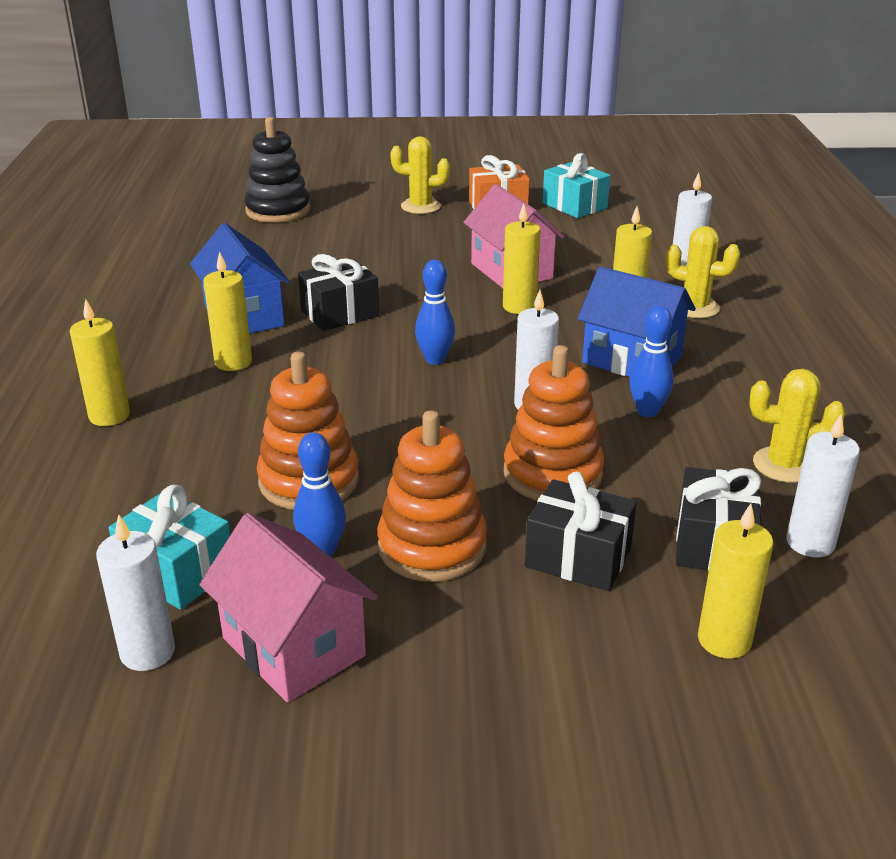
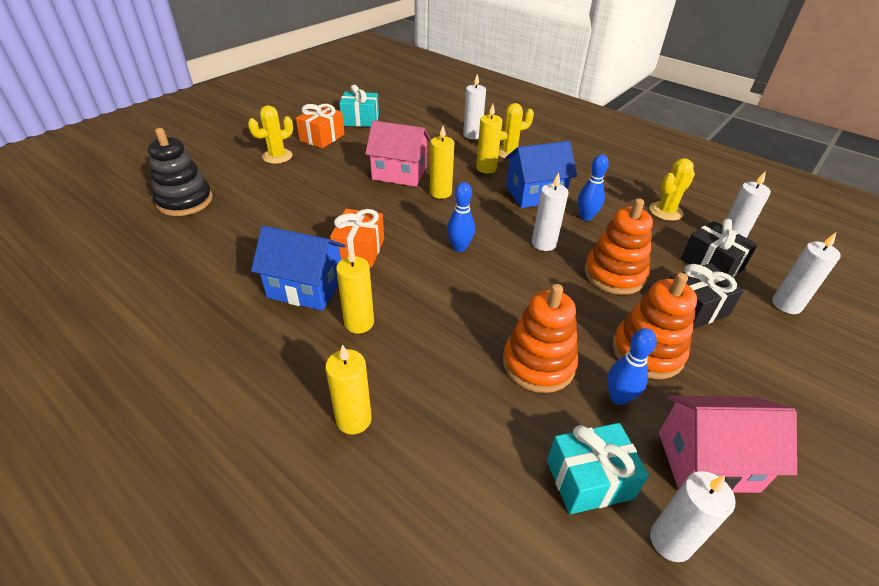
camera: 50 degrees left, 10 degrees up
(340, 313) = (359, 250): black gift -> orange gift
(724, 640) = (786, 304): yellow candle -> white candle

